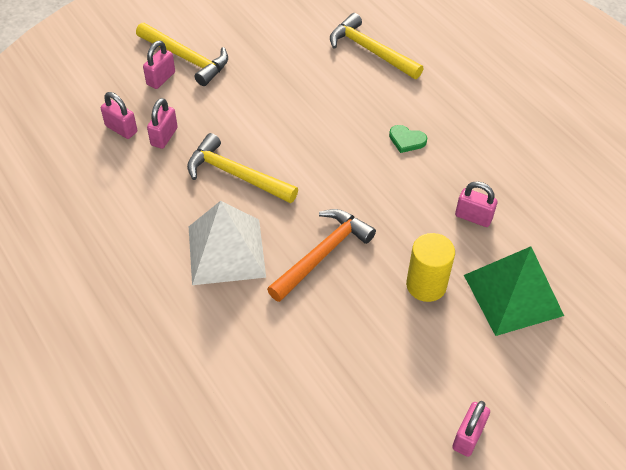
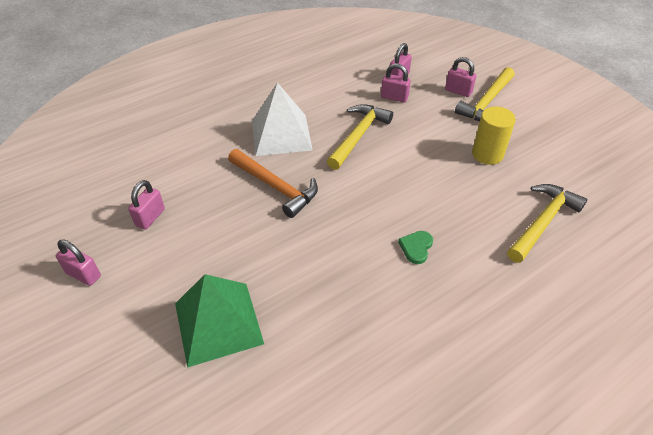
camera: 90 degrees right, 5 degrees down
(426, 285) = (237, 254): yellow cylinder -> yellow cylinder (487, 154)
(473, 217) = (317, 297): pink padlock -> pink padlock (150, 217)

